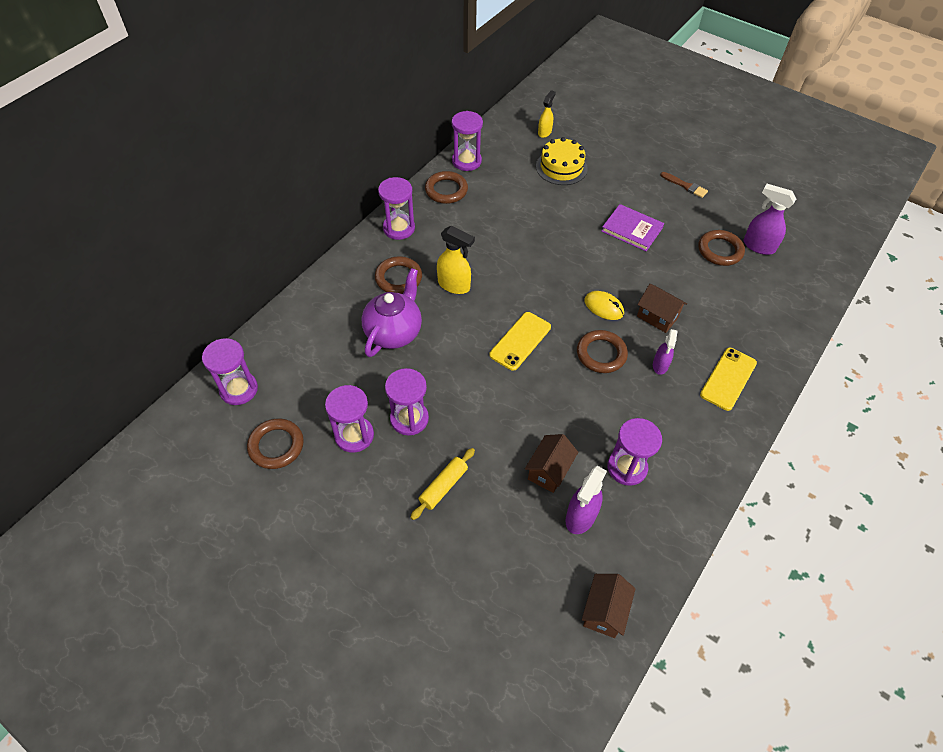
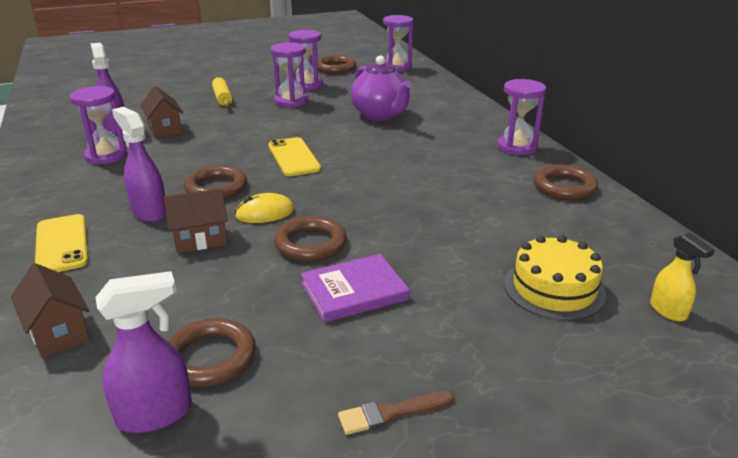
camera: 125 degrees right, 25 degrees down
(398, 278) = (443, 131): brown ring -> brown ring (311, 244)
(454, 285) = (403, 150): yellow spray bottle -> none
(466, 161) = (620, 217): purple hourglass -> none
(604, 611) = (54, 114): brown house -> brown house (58, 332)
(660, 365) = (149, 212): purple spray bottle -> purple spray bottle, size x1.52

